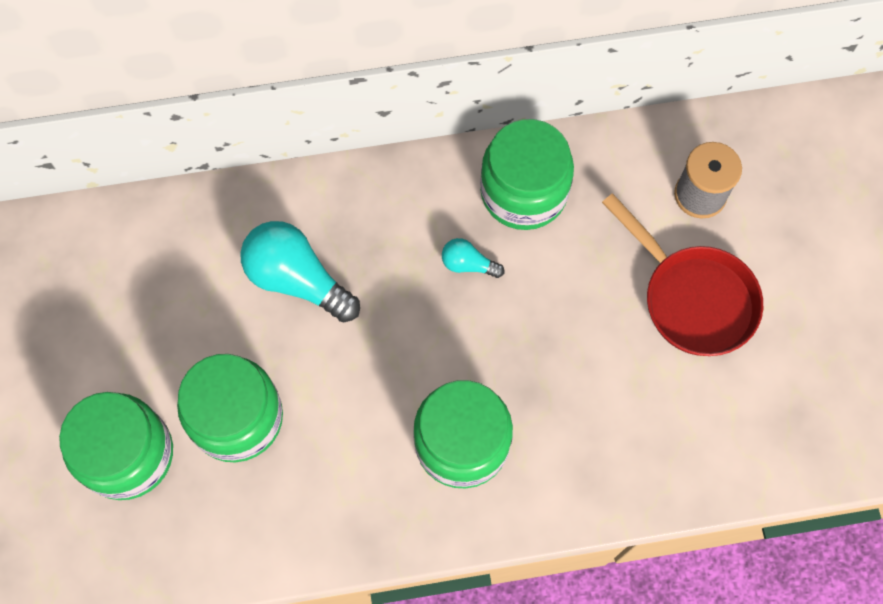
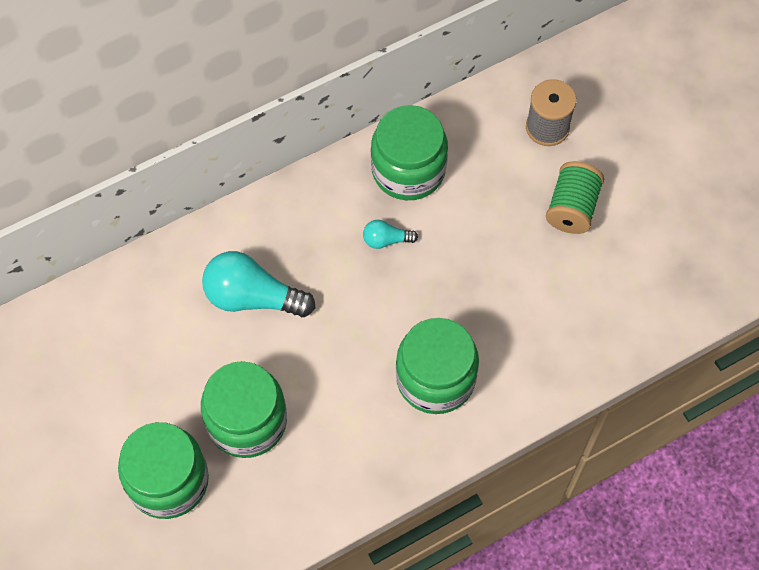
camera: 20 degrees left, 5 degrees down
(692, 298) = (572, 208): red pan -> green spool

